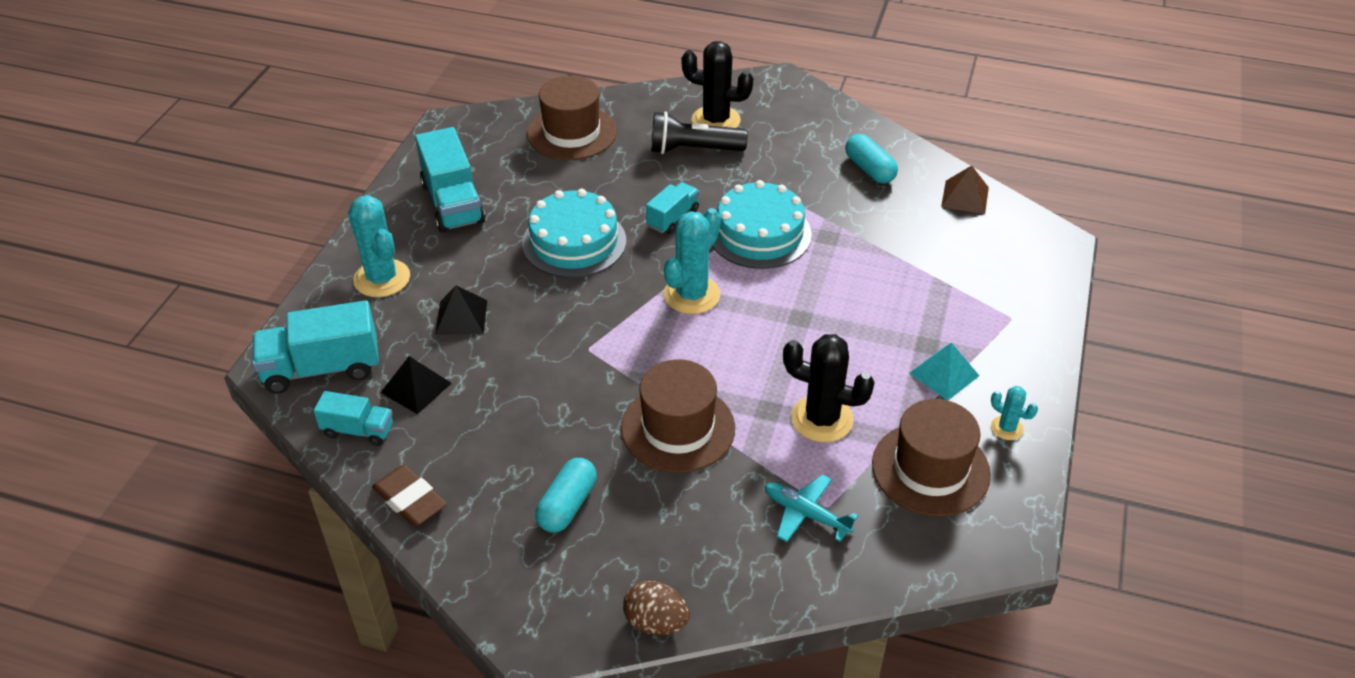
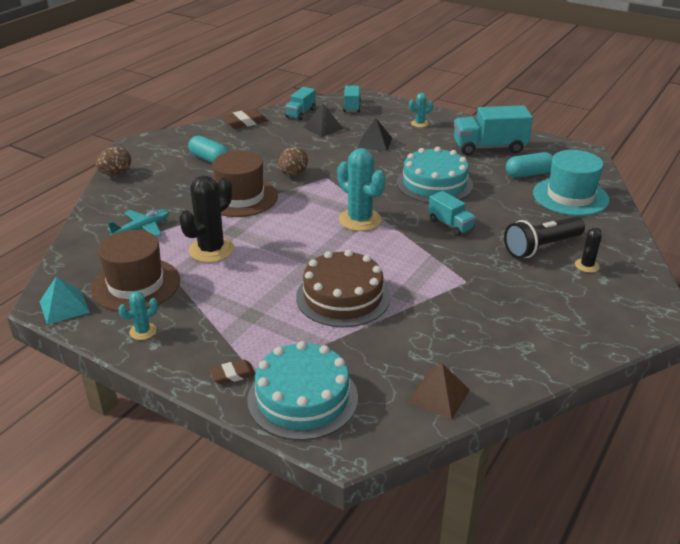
camera: 105 degrees right, 10 degrees down
(322, 368) = (352, 106): turquoise truck -> turquoise truck, size x0.57
(382, 278) = (419, 123): turquoise cactus -> turquoise cactus, size x0.51
(571, 133) = (570, 196): brown hat -> turquoise hat
(588, 387) = (293, 174): none -> brown egg
(693, 150) = (541, 247): black flashlight -> black flashlight turned 135 degrees counterclockwise
(716, 120) = (587, 266): black cactus -> black cactus, size x0.51
(759, 233) = (419, 260): turquoise cake -> turquoise cake (302, 398)
(857, 280) = (343, 297): none -> brown cake
(869, 169) = (498, 341): turquoise capsule -> turquoise capsule (529, 174)
(944, 374) = (216, 315): turquoise pyramid -> turquoise pyramid (64, 306)
(1024, 333) = (233, 375): none -> brown eraser

